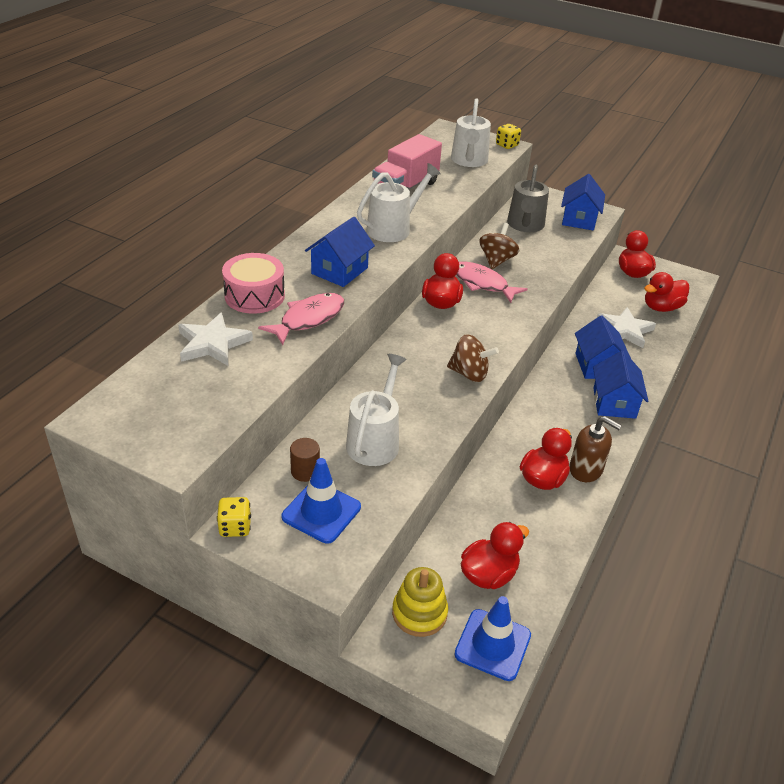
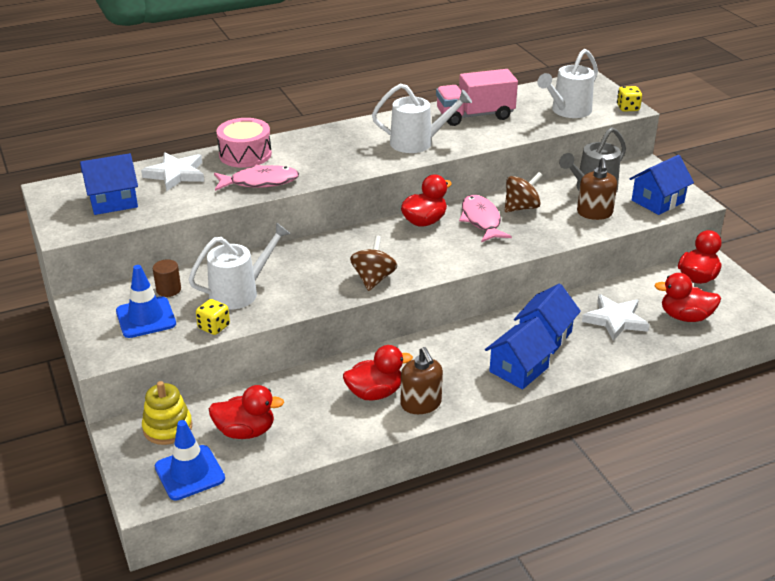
camera: 40 degrees right, 5 degrees down
(235, 527) = (85, 301): yellow dice -> yellow dice (214, 327)
(339, 271) = (329, 158): blue house -> blue house (113, 201)
(469, 373) = (373, 279): brown spinning top -> brown spinning top turned 135 degrees counterclockwise
(551, 245) = (594, 213): none -> brown soap dispenser

